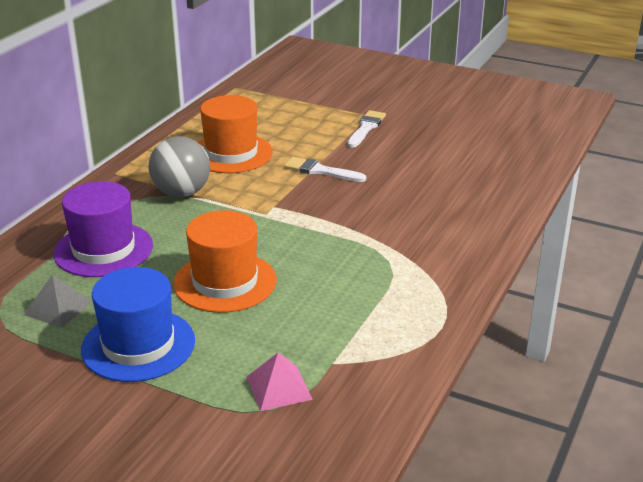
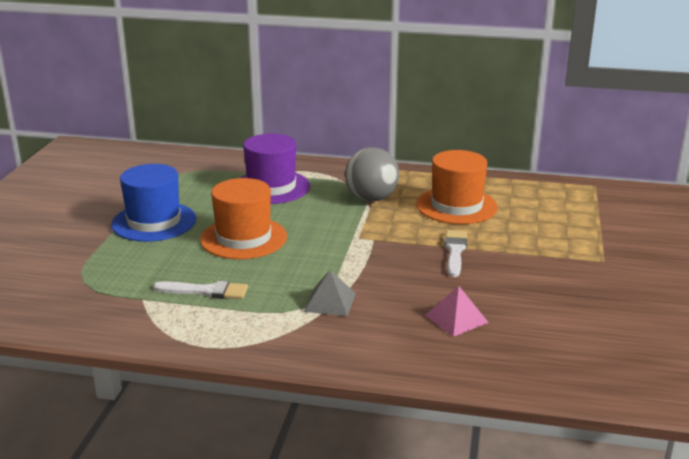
camera: 75 degrees right, 5 degrees down
(58, 308) = (192, 188): grey pyramid -> grey pyramid (330, 302)
(279, 388) = (109, 281): pink pyramid -> pink pyramid (456, 318)
(366, 128) = (570, 263): white brush -> white brush (206, 291)

